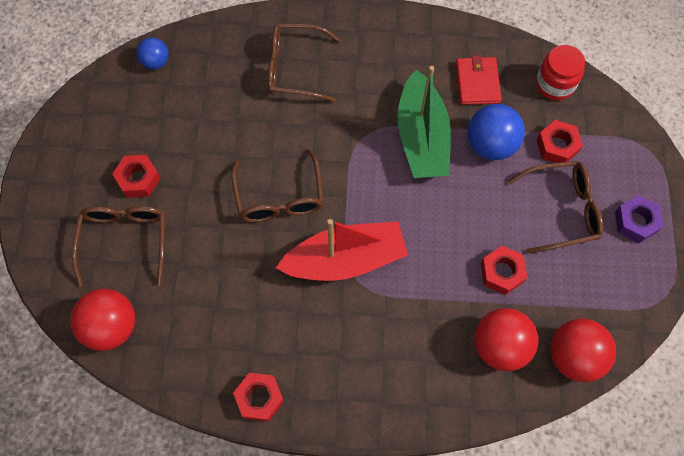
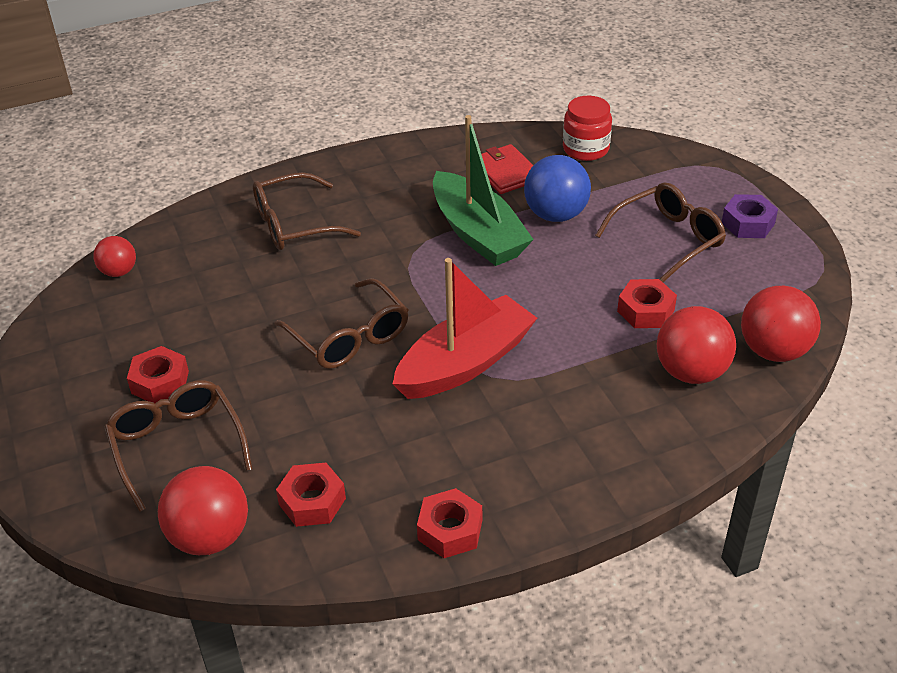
camera: 25 degrees left, 25 degrees down
(156, 62) = (119, 272): blue ball -> red ball
(557, 146) = (624, 193): red nut -> red nut (312, 501)

